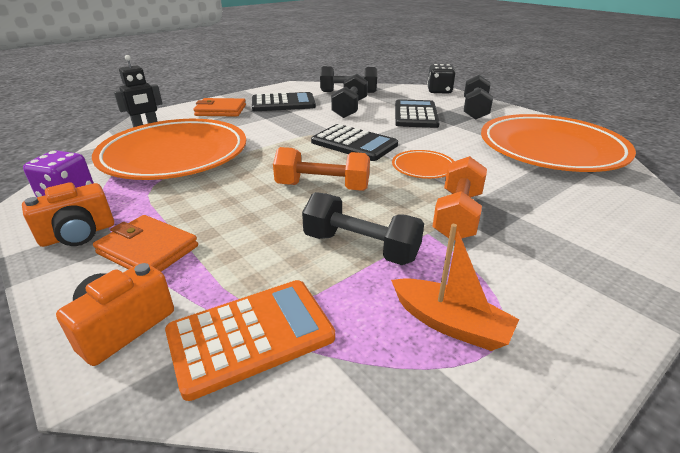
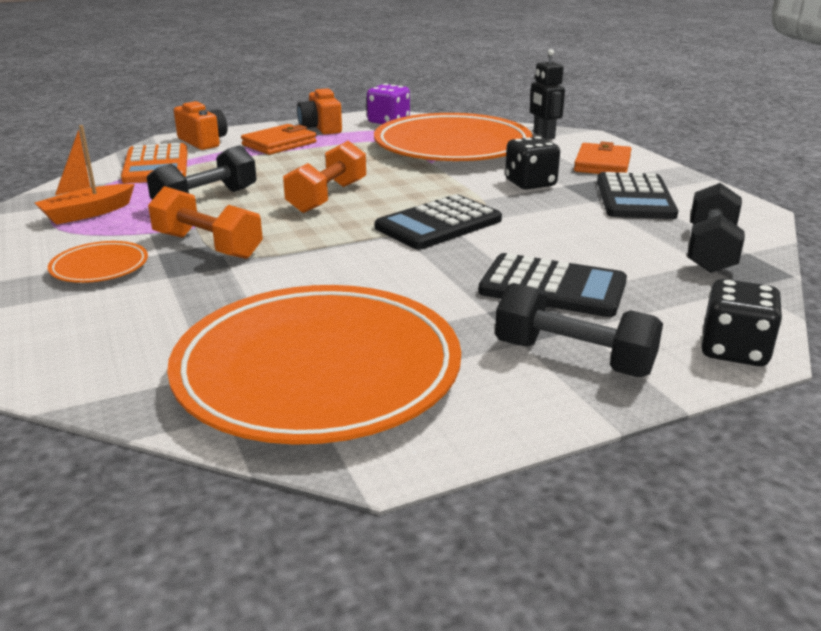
camera: 105 degrees right, 5 degrees down
(265, 126) = (530, 183): none -> black dice
(350, 108) = (600, 239): black dumbbell -> none
(423, 168) = (332, 251): orange plate -> orange plate (100, 267)

